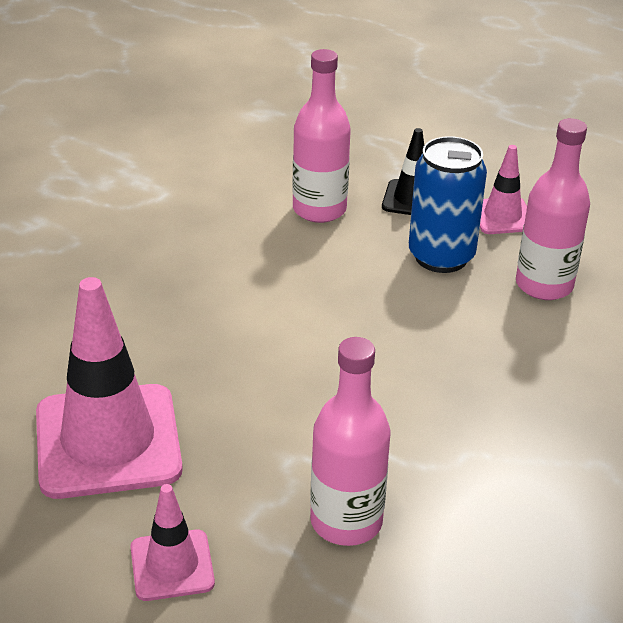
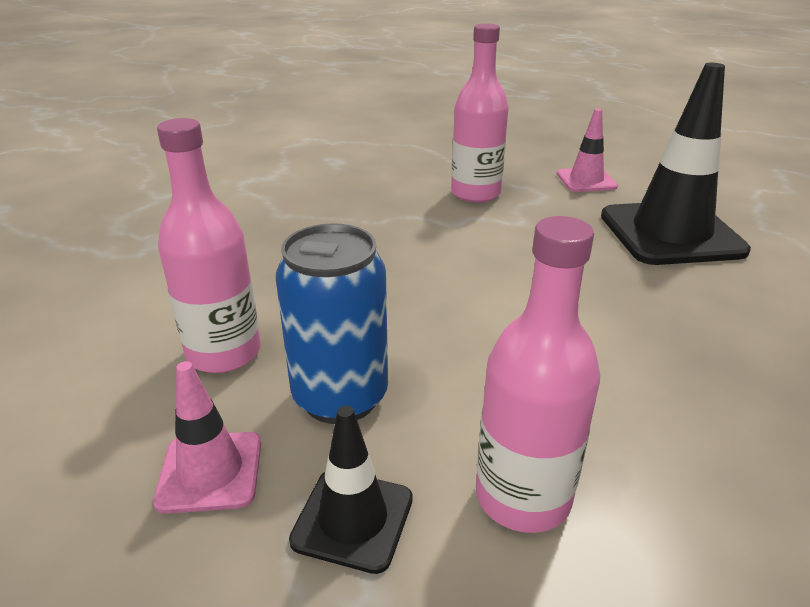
camera: 175 degrees left, 5 degrees down
(108, 441) = (671, 233): pink traffic cone -> black traffic cone

